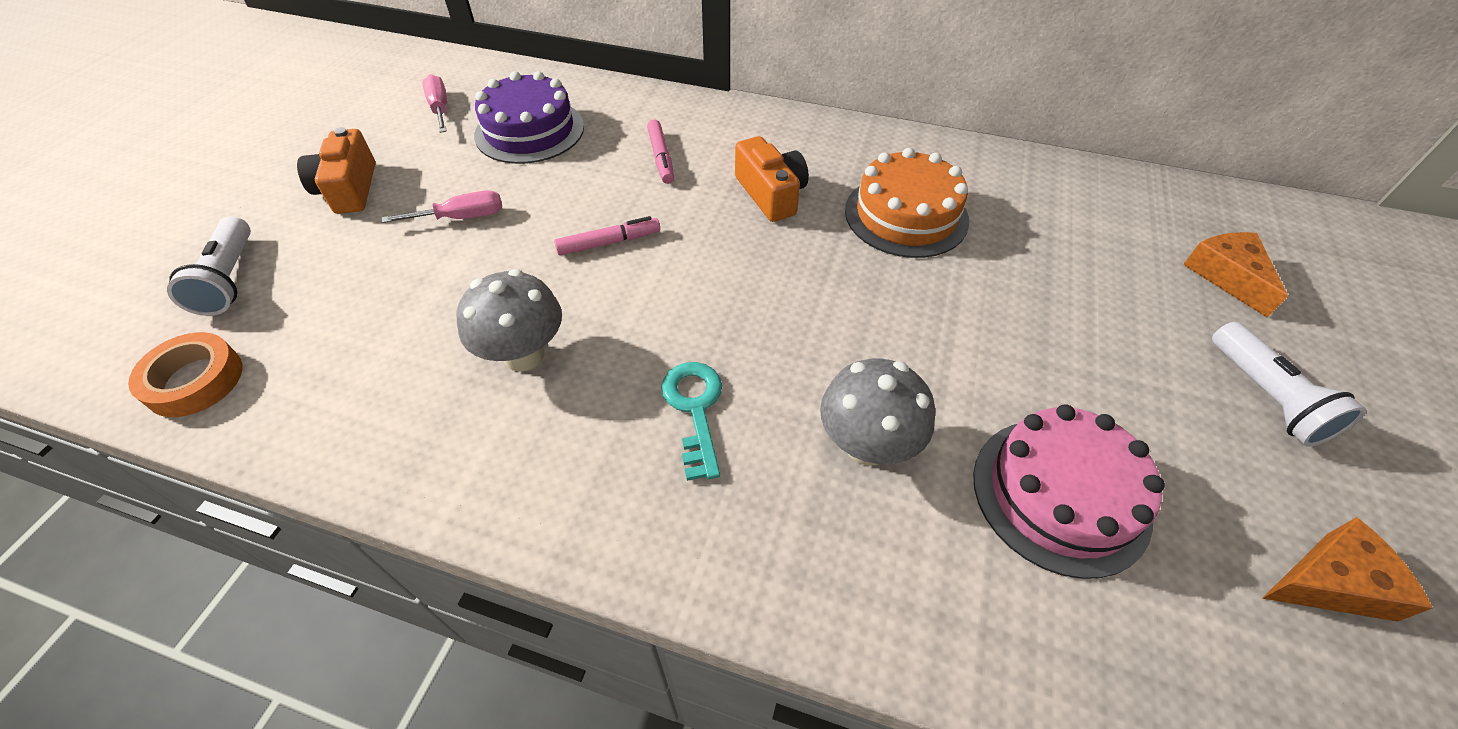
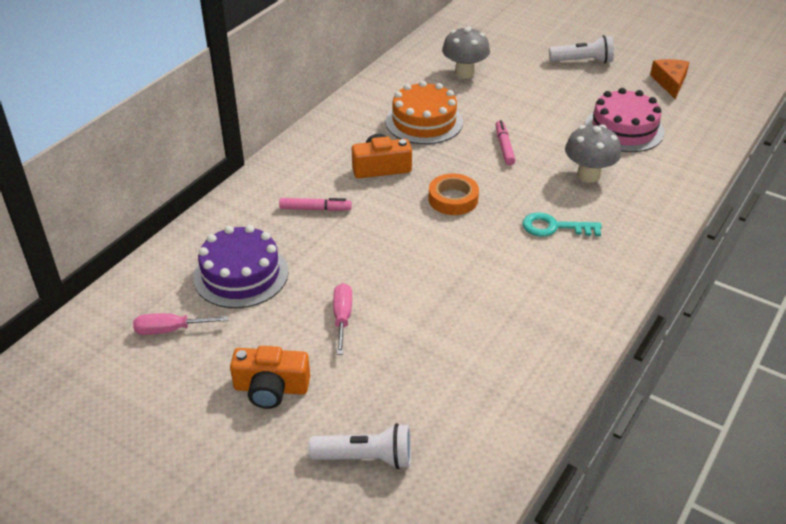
camera: 75 degrees left, 10 degrees down
(195, 380) = (476, 462): orange tape -> orange tape (453, 199)
(524, 355) = (496, 291): grey mushroom -> grey mushroom (464, 73)
(609, 242) = (402, 244): pink marker -> pink marker (504, 147)
(1227, 276) = (508, 42): orange cheese -> none

